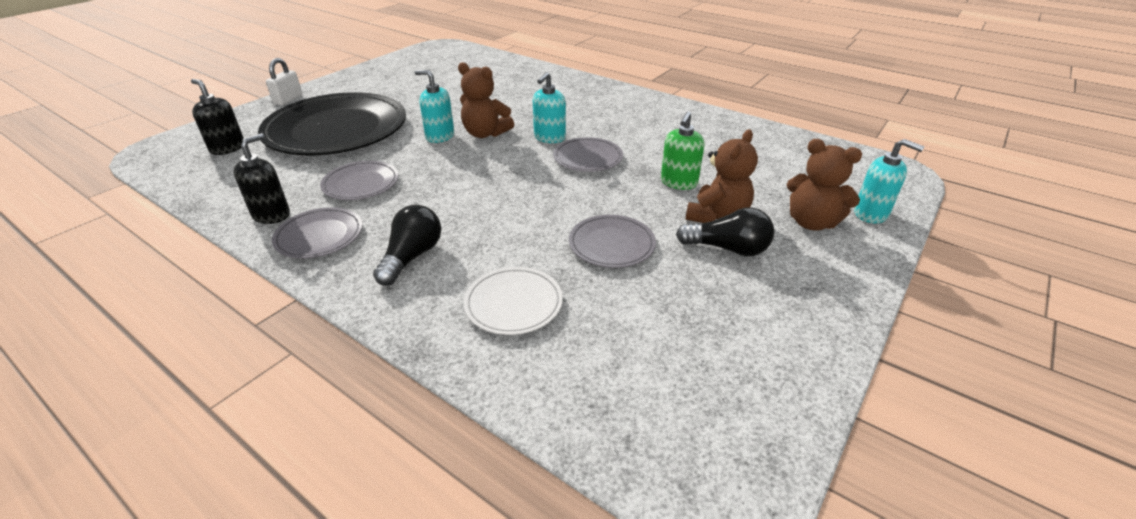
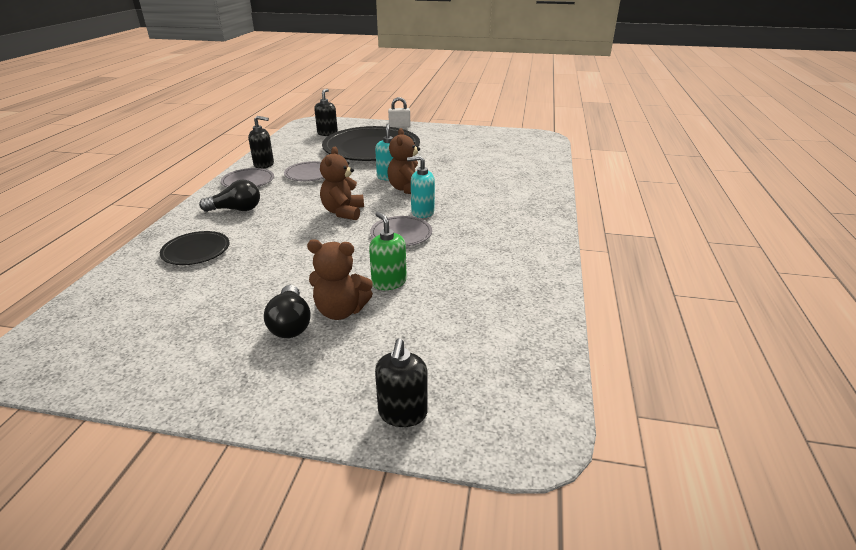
camera: 65 degrees right, 5 degrees down
(513, 303) = (196, 251): white plate -> black plate
(611, 244) = (275, 270): grey plate -> none
(678, 183) = (389, 282): green soap dispenser -> green soap dispenser turned 60 degrees clockwise
(811, 222) = (359, 369): brown teddy bear -> brown teddy bear (343, 212)
(871, 214) = (402, 413): turquoise soap dispenser -> black soap dispenser

